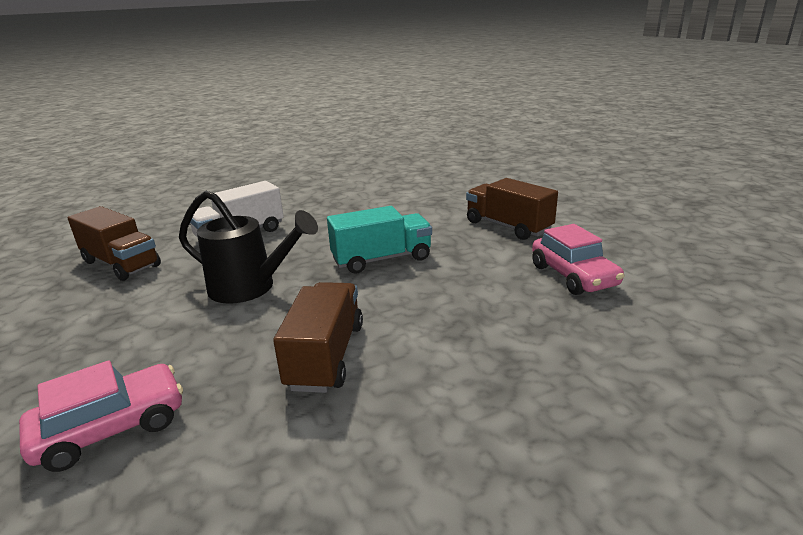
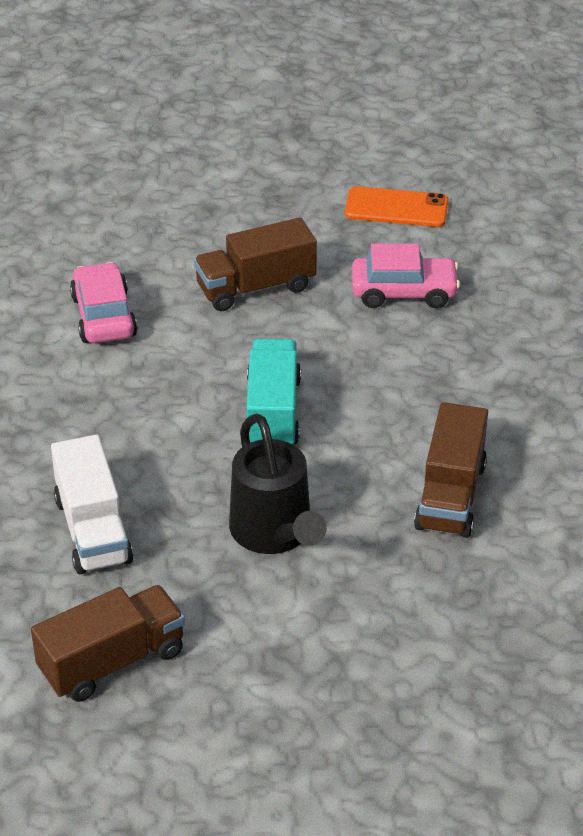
camera: 70 degrees left, 15 degrees up
(111, 428) = (490, 646): pink car -> pink car (104, 316)
(251, 288) = (275, 534): black watering can -> black watering can turned 120 degrees clockwise
(326, 356) = (450, 496): brown truck -> brown truck turned 105 degrees counterclockwise
(672, 251) = (396, 208): none -> orange phone

